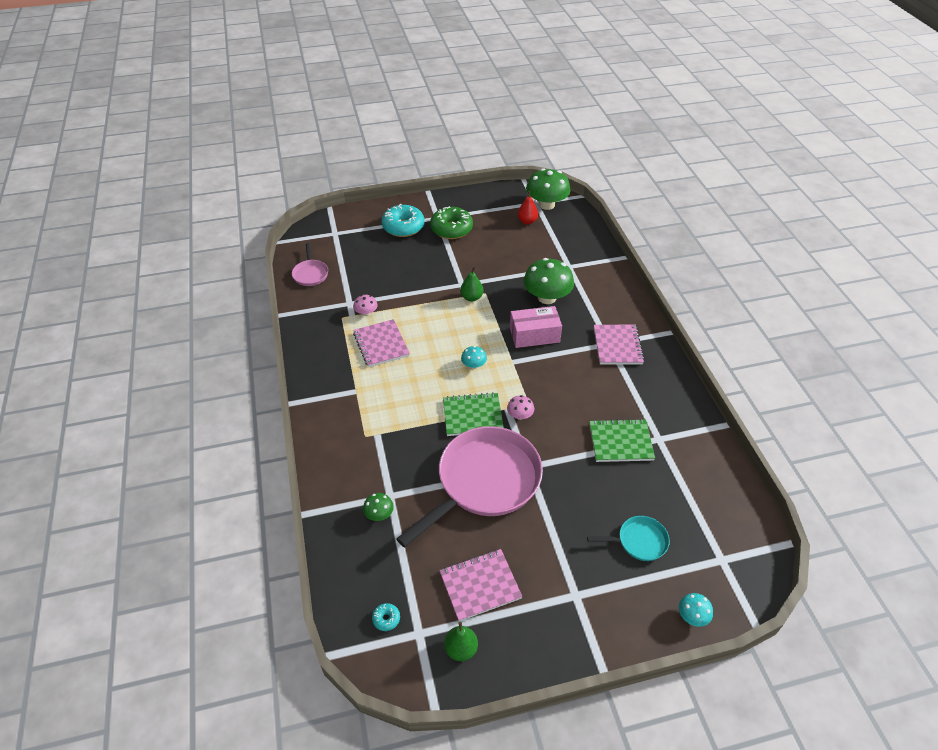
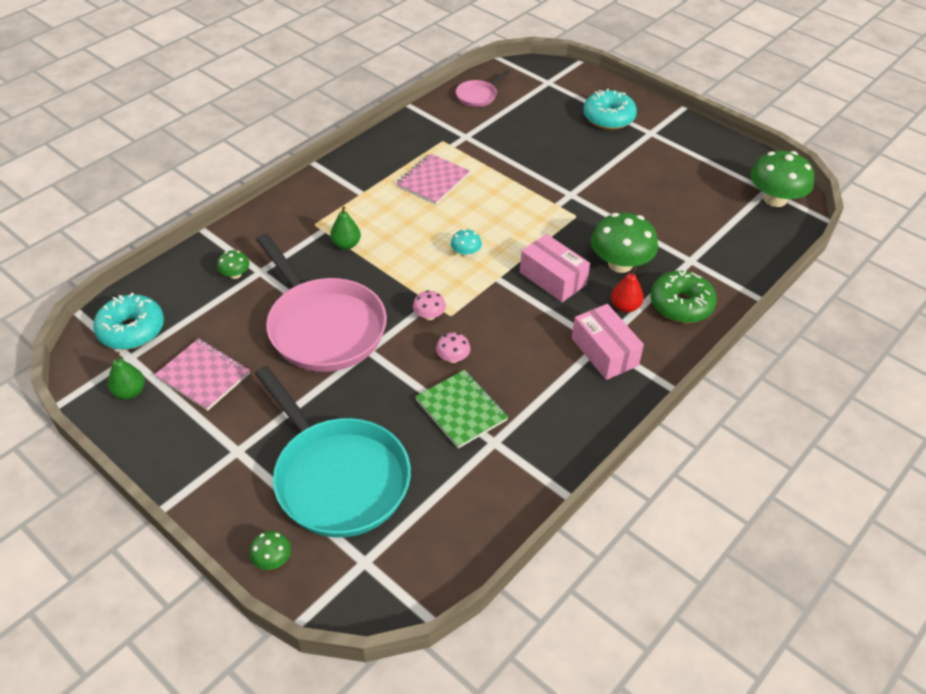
camera: 55 degrees right, 0 degrees up
(366, 313) = (464, 152): pink mushroom -> pink mushroom (453, 358)
(386, 619) = (131, 330): turquoise donut -> turquoise donut, size x2.39
(451, 229) = (645, 150): green donut -> green donut (681, 305)
(471, 297) = (559, 209): green pear -> green pear (346, 244)
(472, 415) = (399, 282): green notebook -> none
(484, 482) = (323, 326): pink pan -> pink pan turned 45 degrees clockwise
(527, 221) = (726, 197): red pear -> red pear (625, 307)
(617, 346) = (604, 352): pink notebook -> pink box
(638, 541) = (337, 477): turquoise pan -> turquoise pan, size x2.22
(692, 616) = (272, 559): turquoise mushroom -> green mushroom

